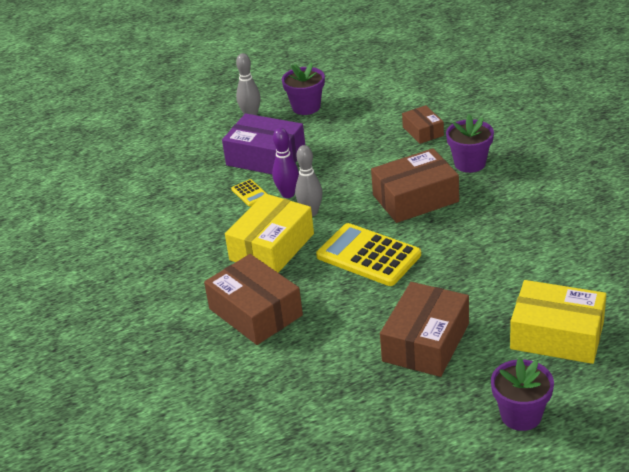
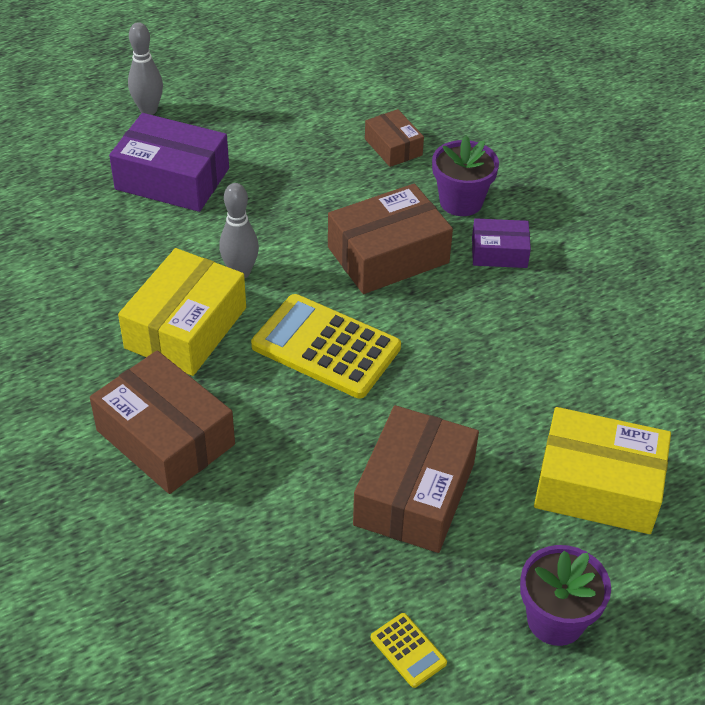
camera: 10 degrees left, 10 degrees up
(250, 193) = (151, 237): yellow calculator -> yellow calculator (408, 650)
(288, 194) = (206, 241): purple bowling pin -> none
(306, 107) = (227, 100): purple flower pot -> none
(495, 194) = (499, 252): none -> purple box

